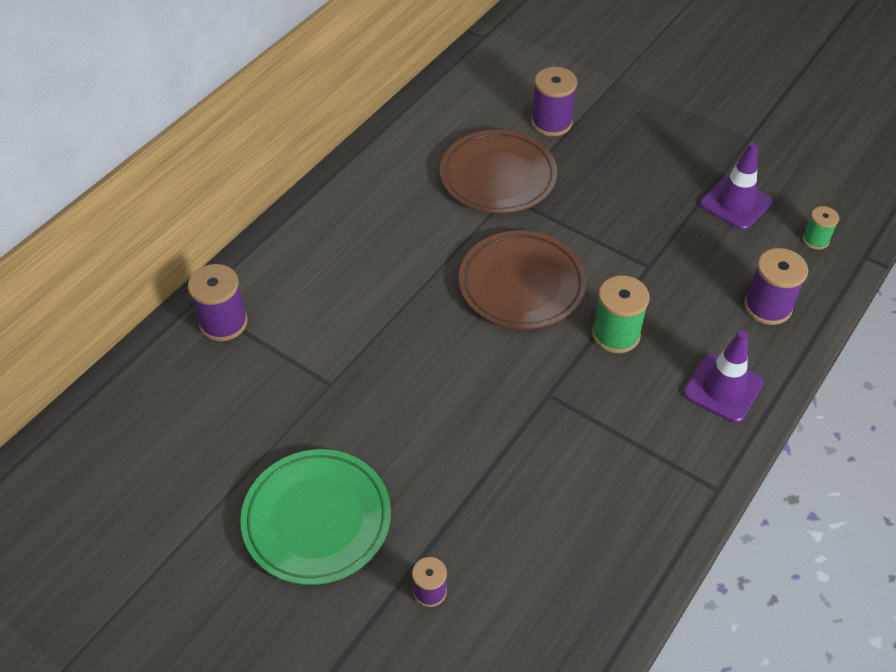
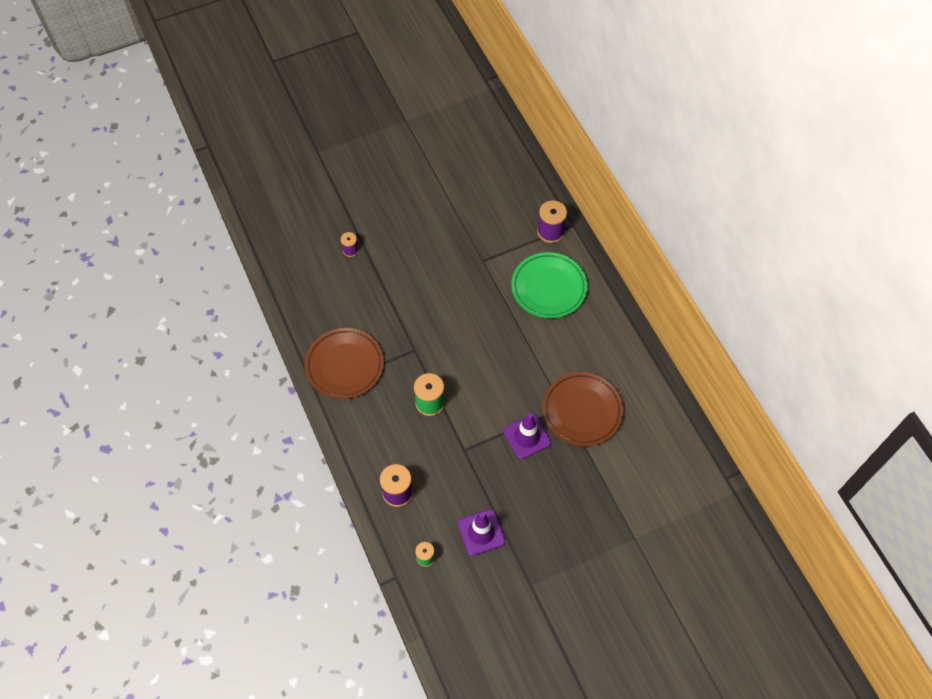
camera: 120 degrees right, 10 degrees up
(317, 519) = (412, 225): green plate -> green plate (549, 288)
(521, 284) = (491, 377): brown plate -> brown plate (344, 365)
(551, 123) = (613, 469): purple spool -> none
(723, 388) = (364, 432): purple traffic cone -> purple traffic cone (527, 437)

